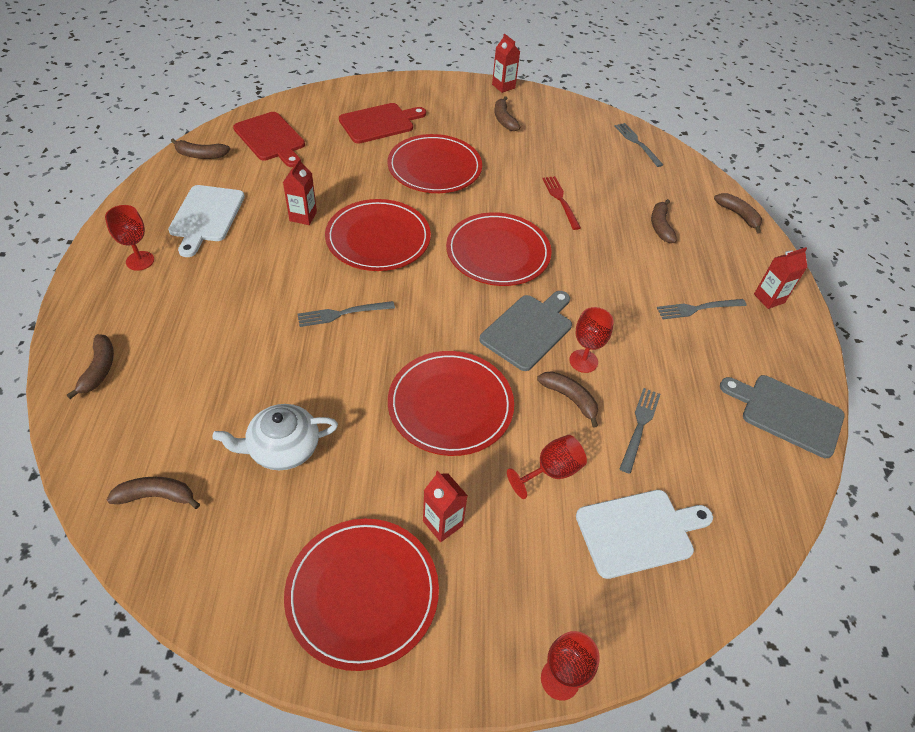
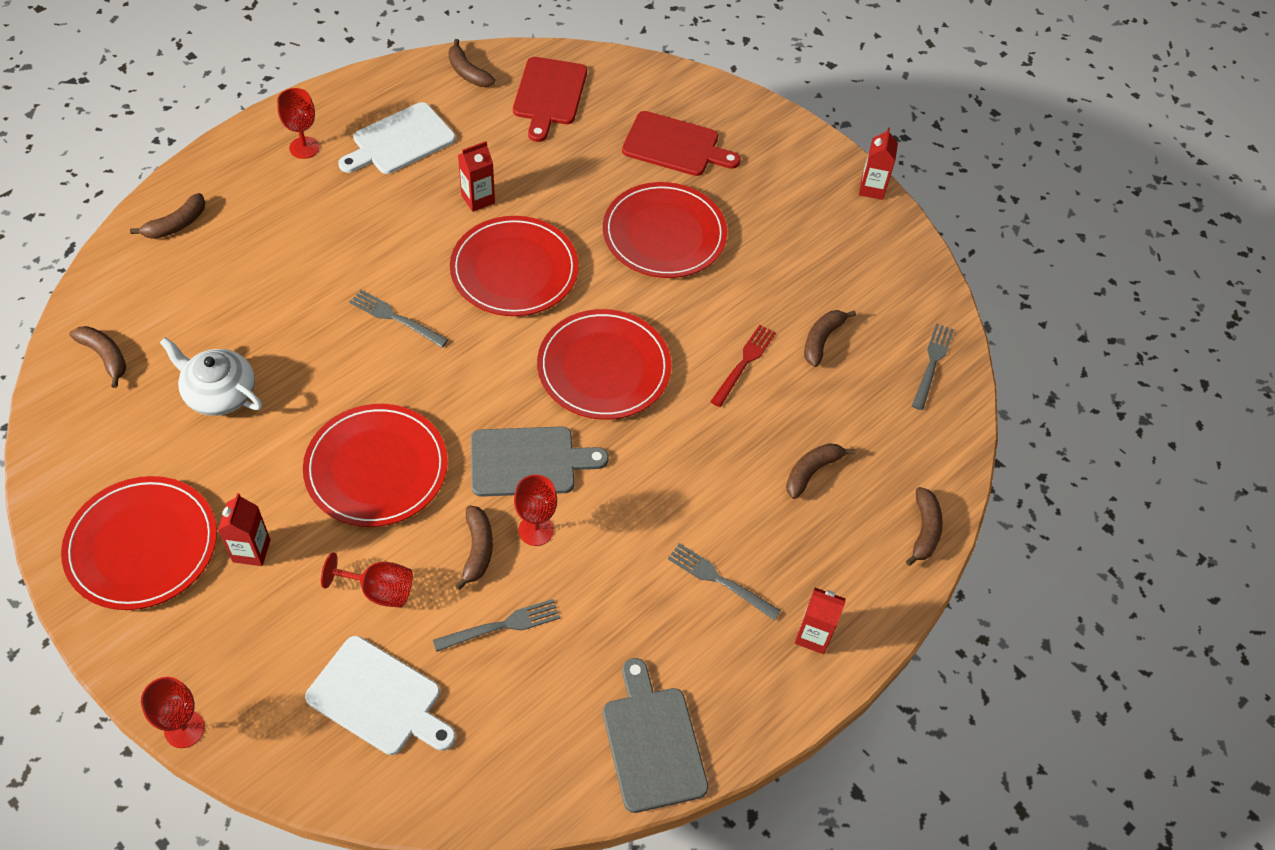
camera: 45 degrees right, 5 degrees up
(504, 119) = (814, 229): brown banana -> brown banana (822, 340)

